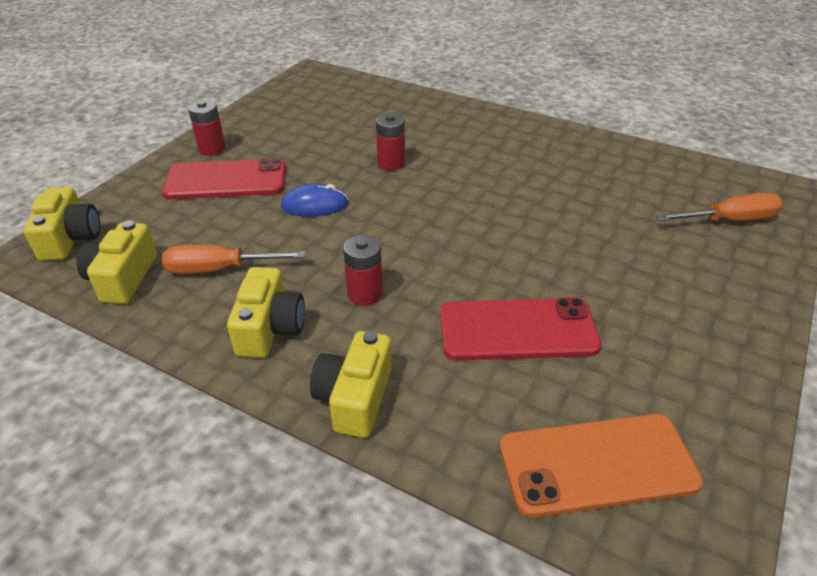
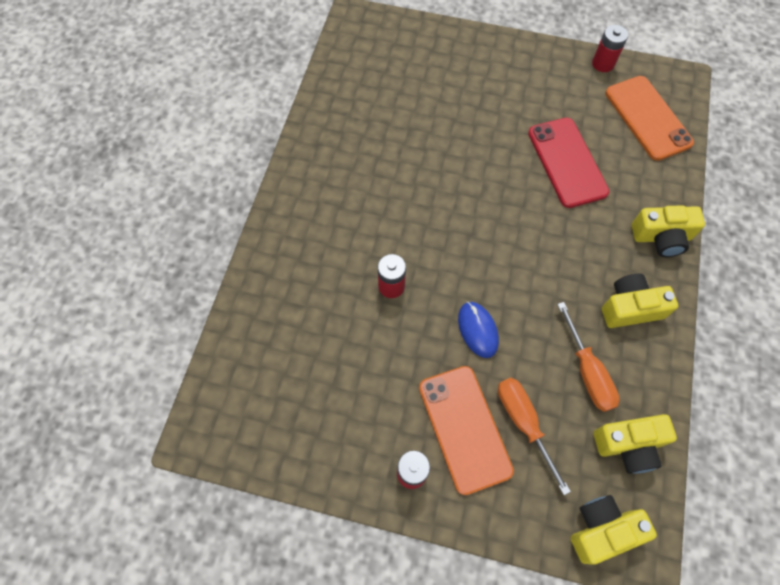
camera: 105 degrees left, 25 degrees up
(226, 180) = (464, 428): red phone -> orange phone
(365, 294) = (571, 258): red battery -> red battery (603, 64)
(730, 220) = (405, 52): orange screwdriver -> orange screwdriver (523, 422)

